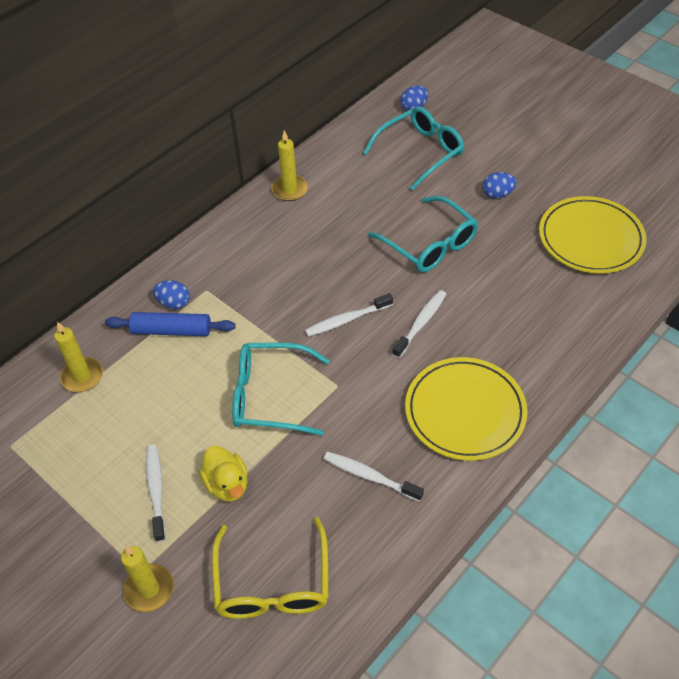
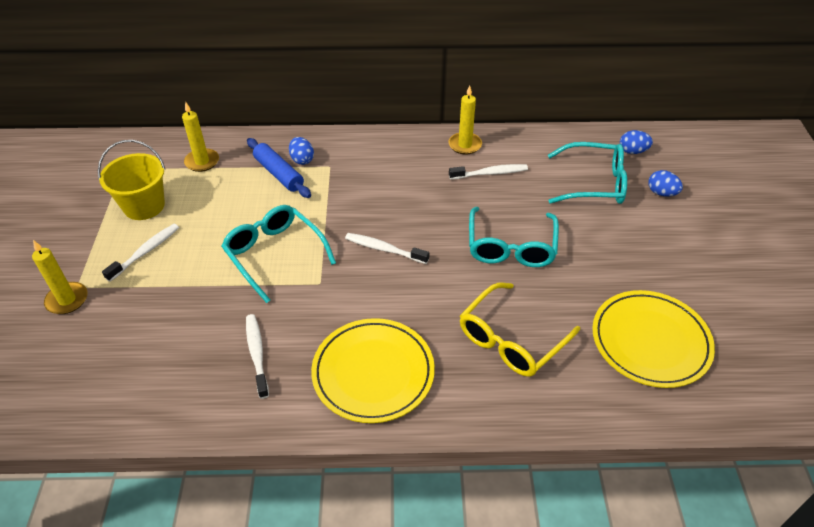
camera: 45 degrees right, 5 degrees down
(89, 457) = (144, 206): none -> yellow bucket
(227, 484) = (180, 282): yellow duck -> none
(272, 582) = (120, 359): yellow glasses -> yellow glasses (511, 339)
(421, 323) = (429, 291): white toothbrush -> white toothbrush (490, 173)
(497, 194) = (615, 252): blue egg -> blue egg (661, 193)

